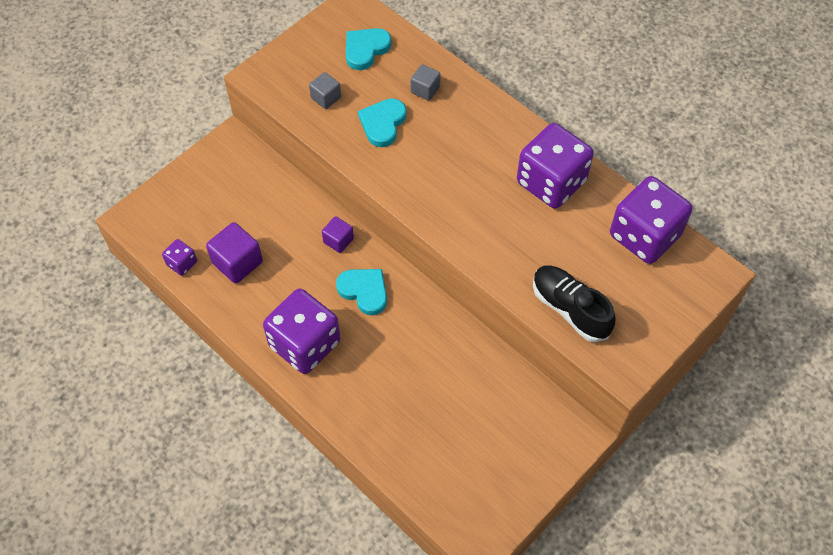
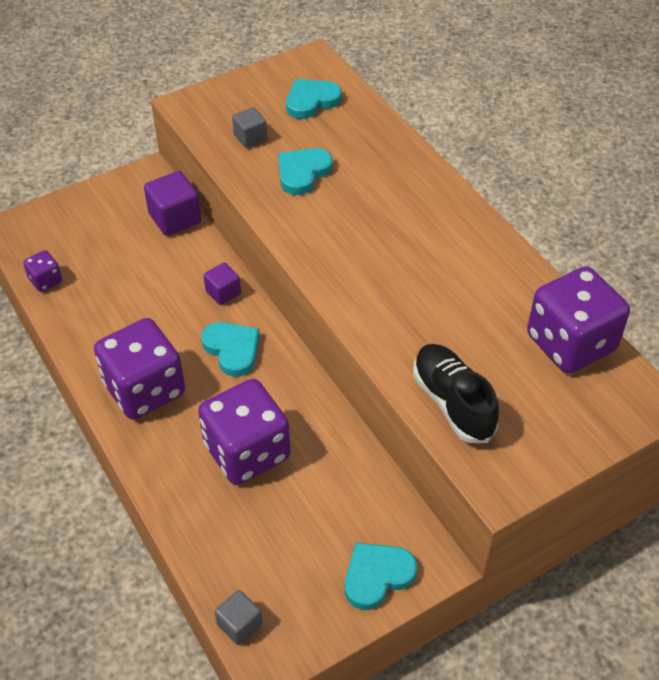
camera: 15 degrees right, 10 degrees down
(237, 262) = (105, 292): purple cube -> purple cube (175, 218)
(425, 90) = (362, 149): grey cube -> grey cube (239, 624)
(541, 456) = (377, 576): none -> turquoise heart
(551, 182) = (475, 266): purple dice -> purple dice (247, 452)

